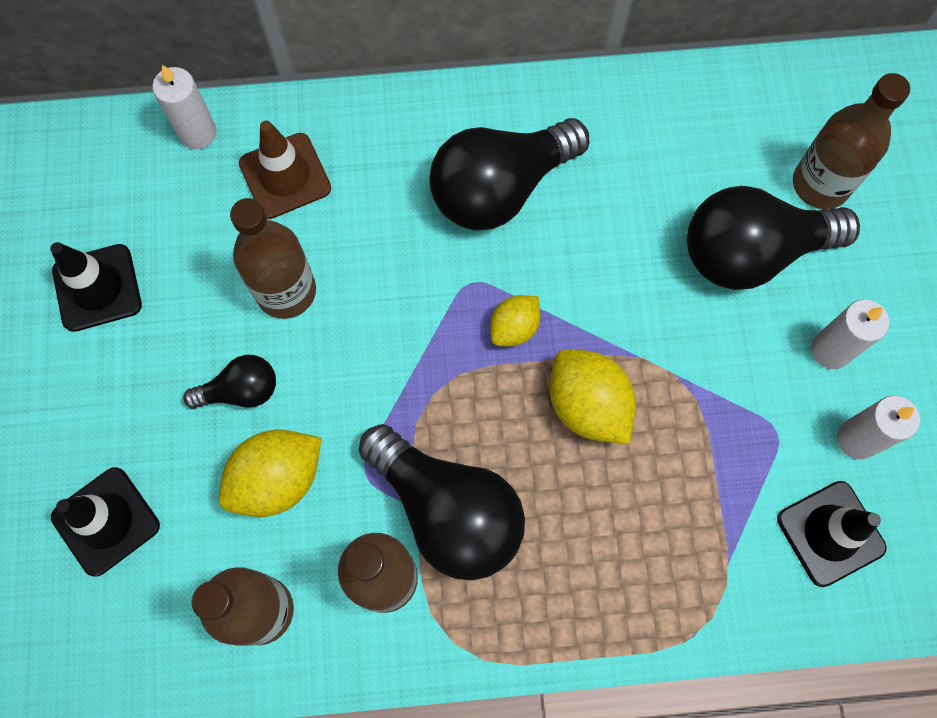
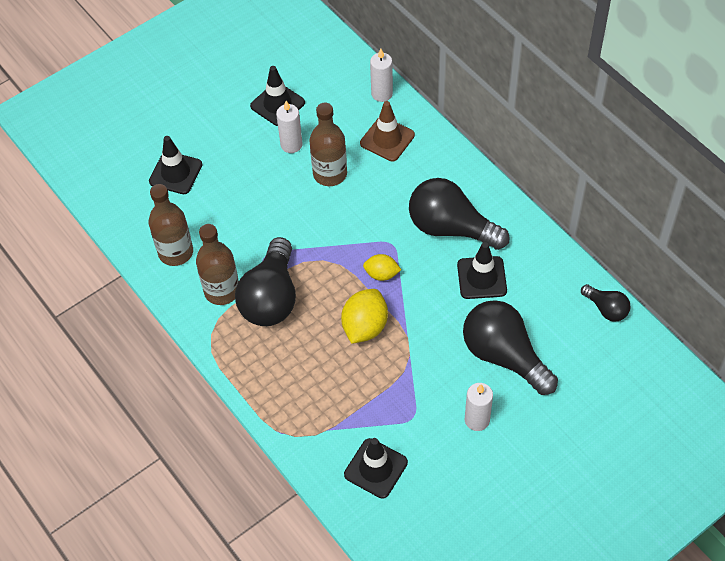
camera: 60 degrees right, 15 degrees down
(240, 391) = (269, 185): black light bulb -> black light bulb (606, 309)
(277, 479) = (238, 223): yellow lemon -> none
(609, 202) = (481, 278): none -> black traffic cone
(820, 184) = (571, 368): brown bottle -> none
(856, 439) = (436, 456): white candle -> white candle (291, 145)

